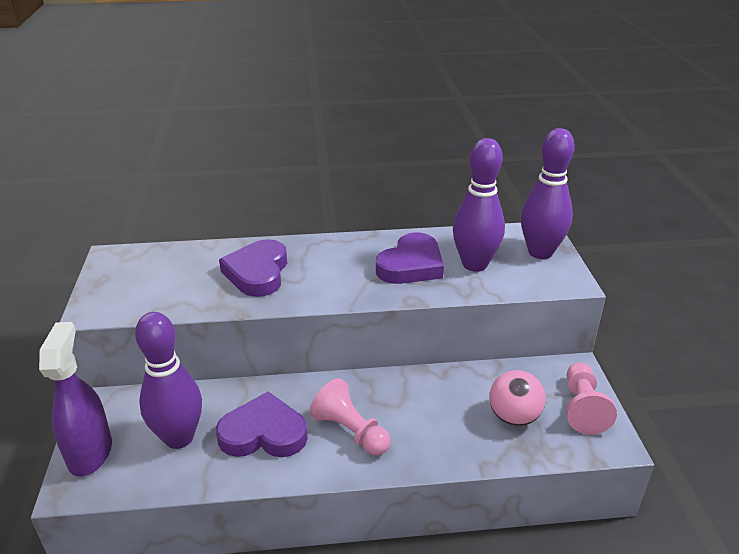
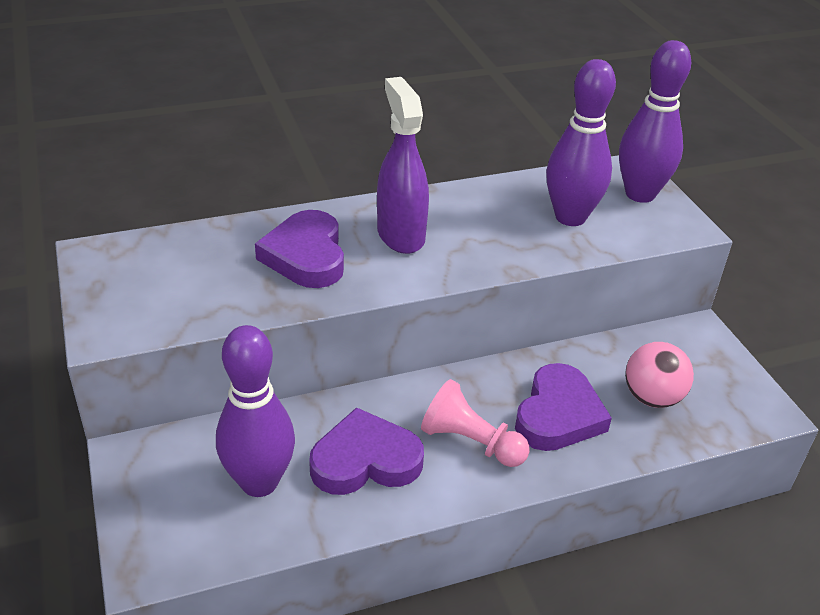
camera: 15 degrees left, 5 degrees up
(90, 452) = (149, 519): purple spray bottle -> purple spray bottle (400, 235)
(411, 265) = (495, 226): purple heart -> purple heart (558, 415)
(582, 408) = (723, 376): pink pawn -> none

